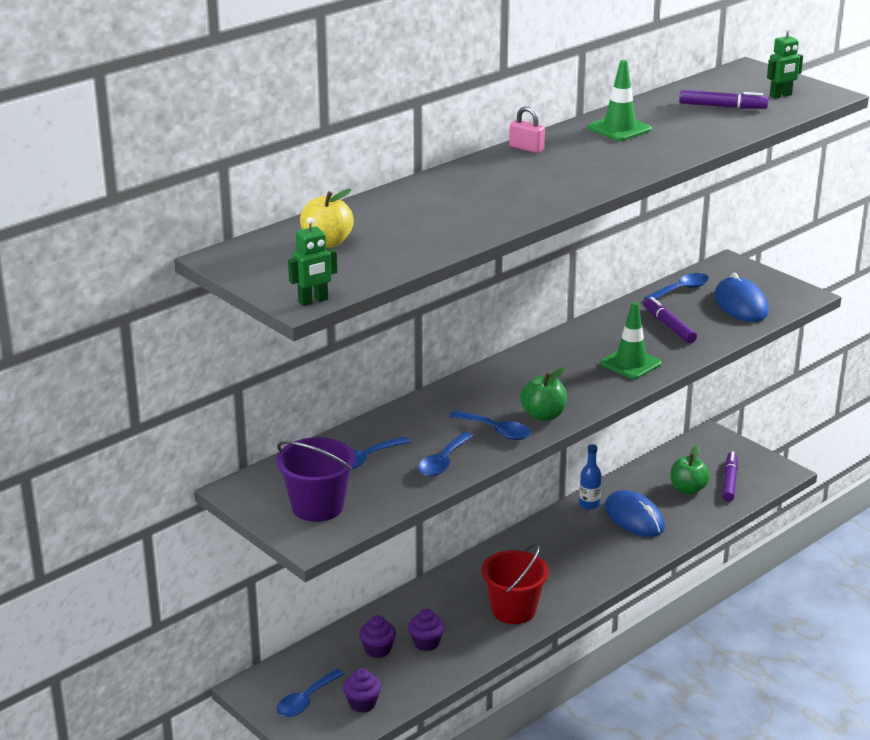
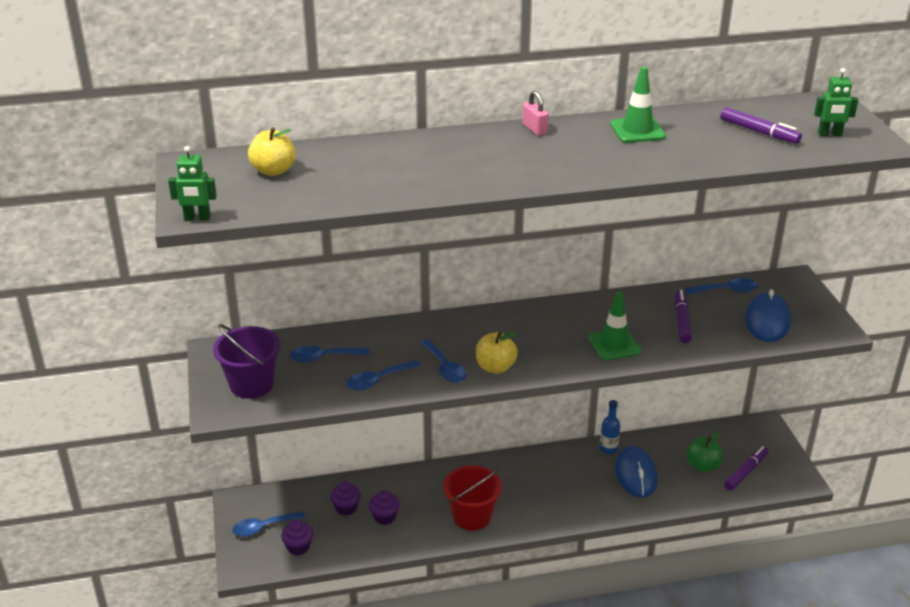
camera: 30 degrees right, 5 degrees up
(543, 415) = (495, 367): green apple -> yellow apple

